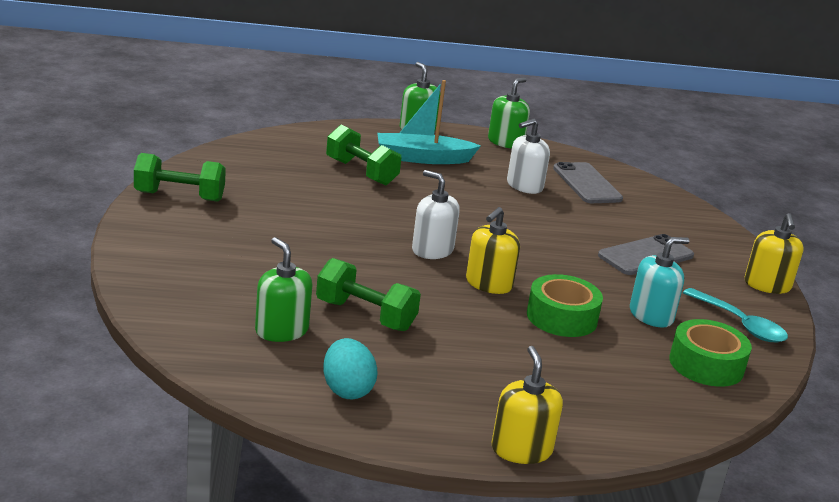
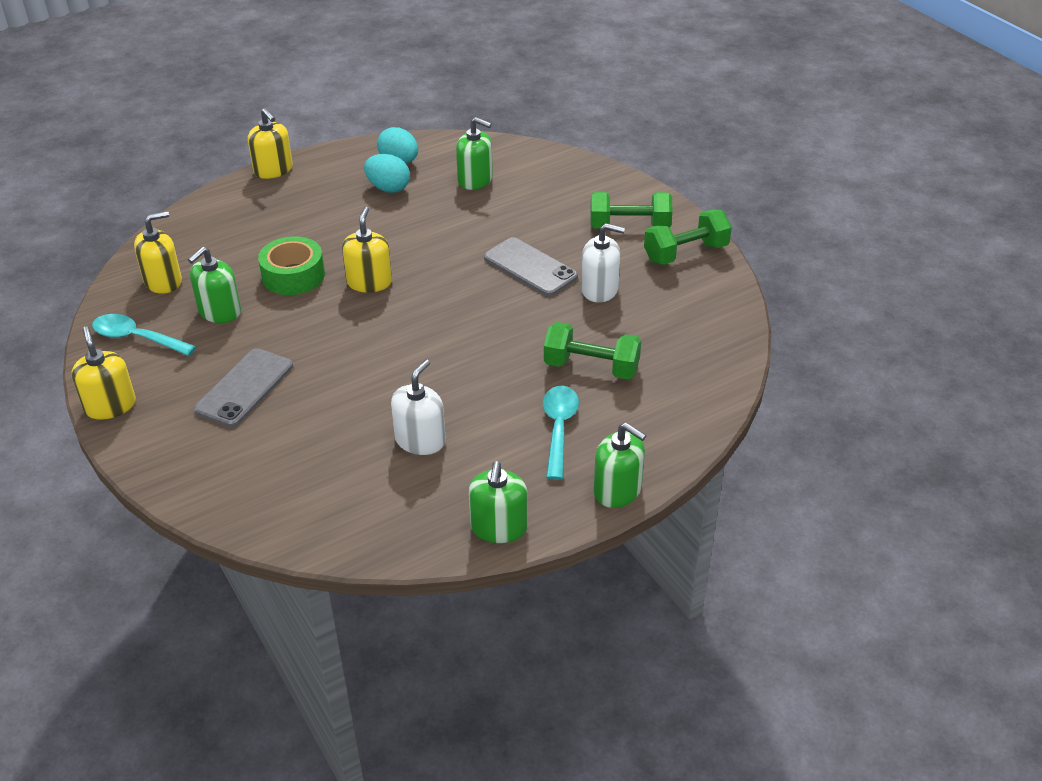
camera: 155 degrees right, 15 degrees up
(365, 315) = (435, 213): green dumbbell -> green dumbbell (629, 226)
(391, 363) = (388, 188): none -> turquoise egg
(422, 158) = (559, 429): turquoise boat -> turquoise spoon
(432, 250) = (439, 296): white soap dispenser -> white soap dispenser (599, 289)
(586, 184) = (354, 487): grey phone -> grey phone (530, 267)
(651, 315) = (219, 311): turquoise soap dispenser -> green soap dispenser
(706, 365) = (163, 281): green tape -> yellow soap dispenser

